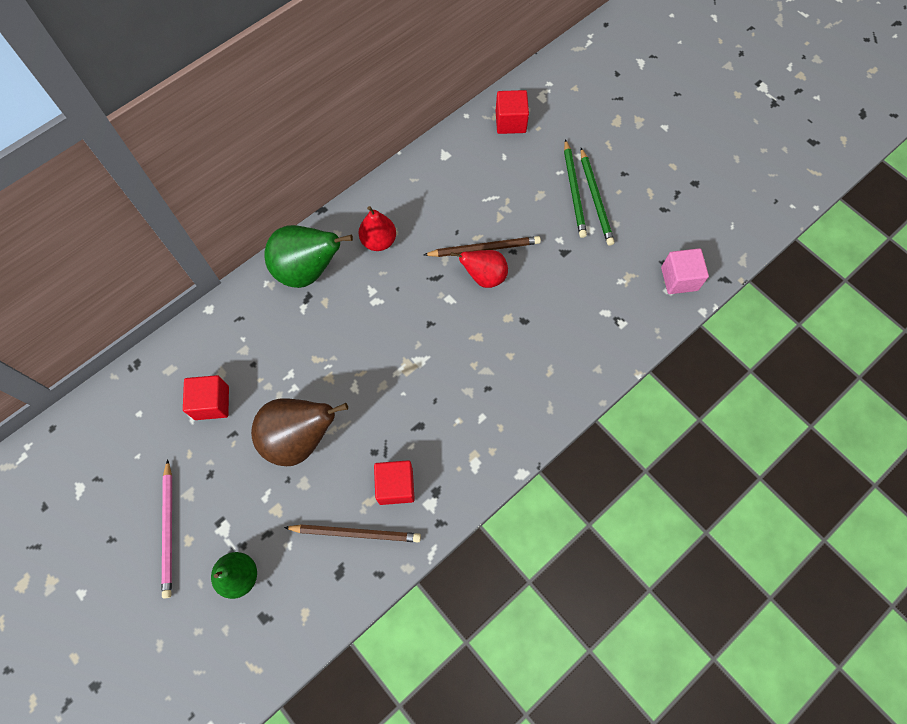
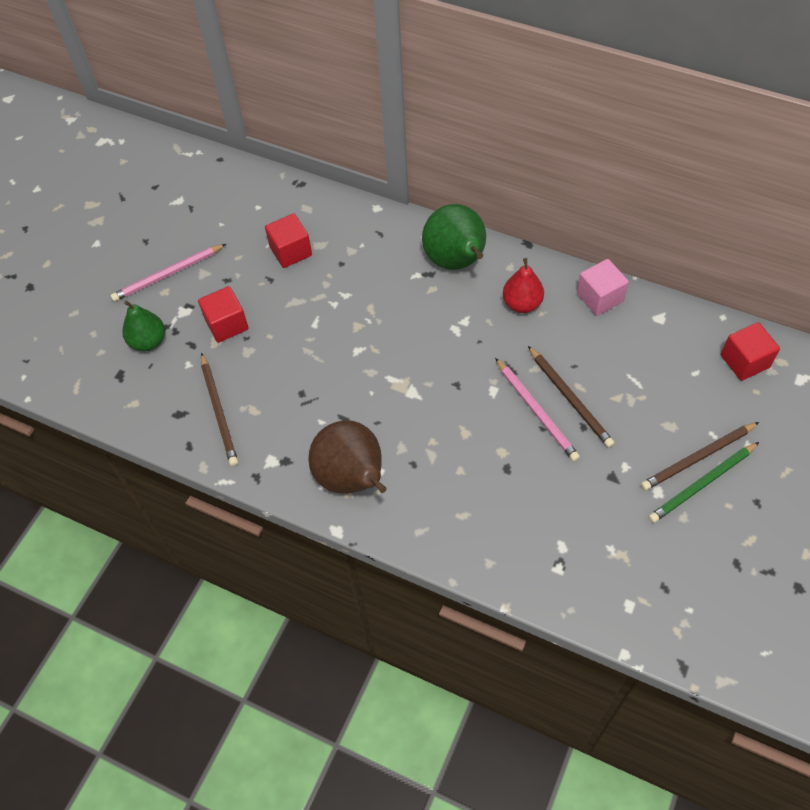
camera: 70 degrees right, 10 degrees down
(299, 438) = (288, 329): brown pear -> brown pear (352, 478)
(396, 486) = (276, 425): red cube -> red cube (226, 324)
(484, 277) = (536, 411): red pear -> pink pencil
(574, 191) = (698, 458): green pencil -> brown pencil
(679, 279) = (652, 612): pink cube -> pink cube (599, 297)

